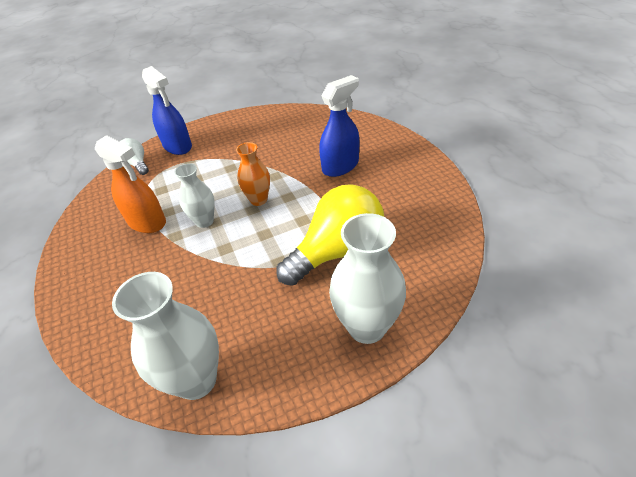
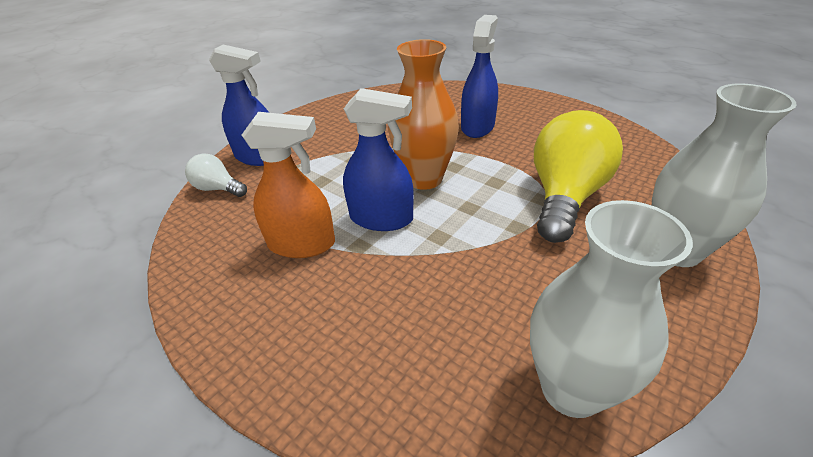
camera: 30 degrees left, 5 degrees down
(204, 221) = (381, 218): white vase -> blue spray bottle
(258, 200) = (424, 179): orange vase -> orange vase, size x1.64

